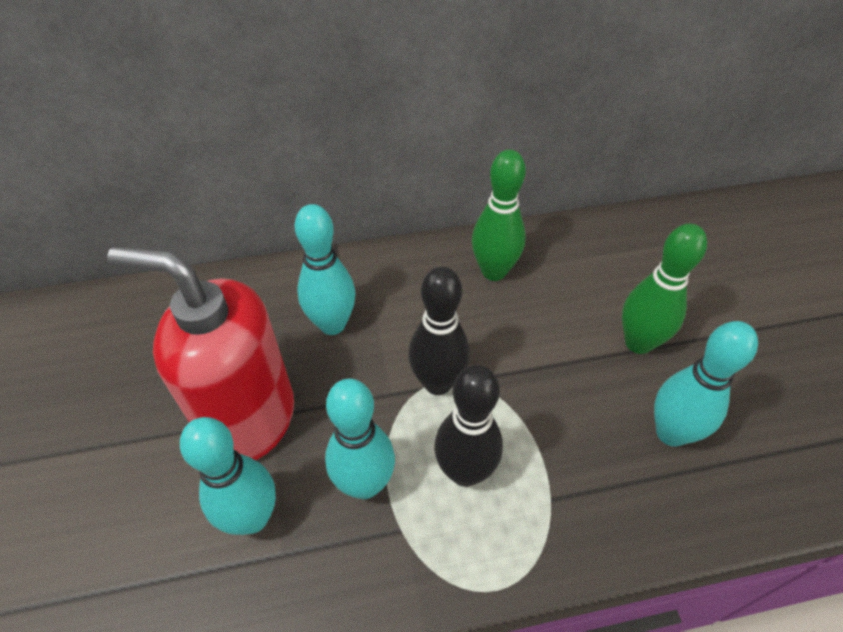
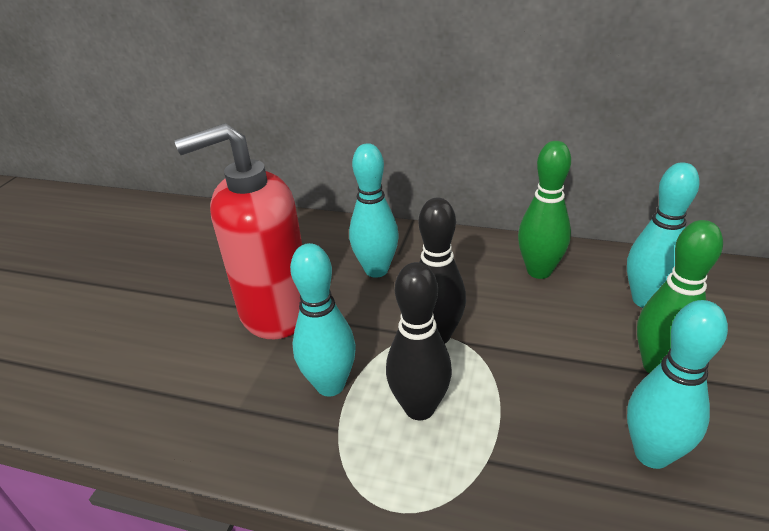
camera: 30 degrees right, 15 degrees down
(249, 418) = (275, 311): red soap dispenser -> red soap dispenser turned 60 degrees counterclockwise
(252, 517) = (234, 375): turquoise bowling pin -> turquoise bowling pin (645, 300)

